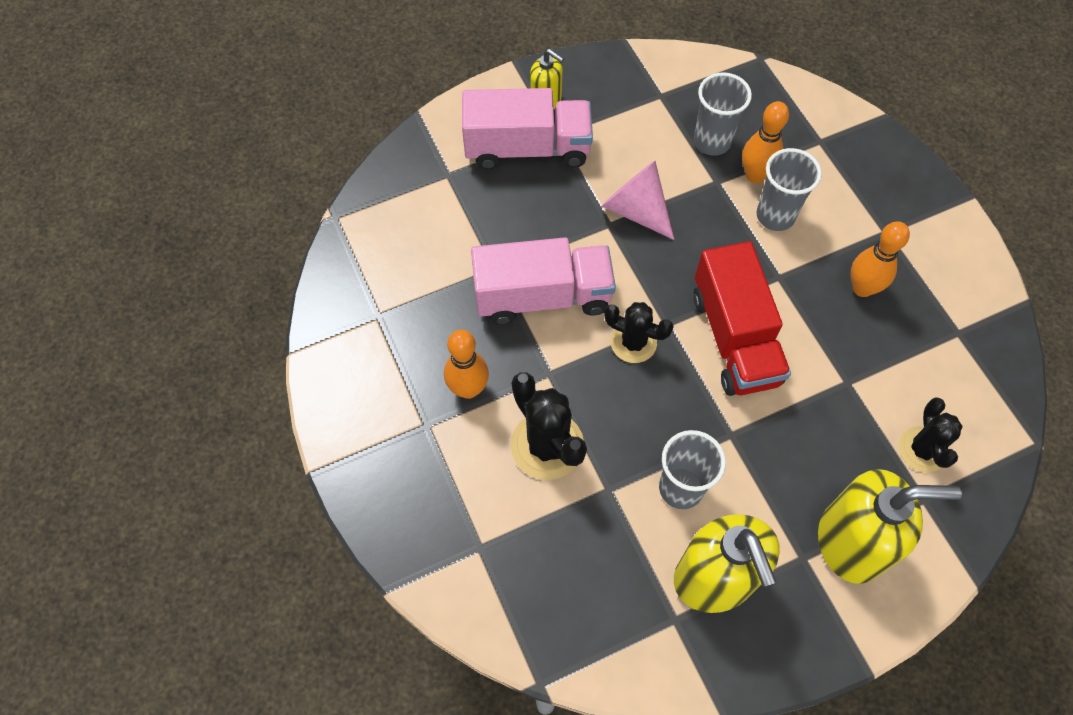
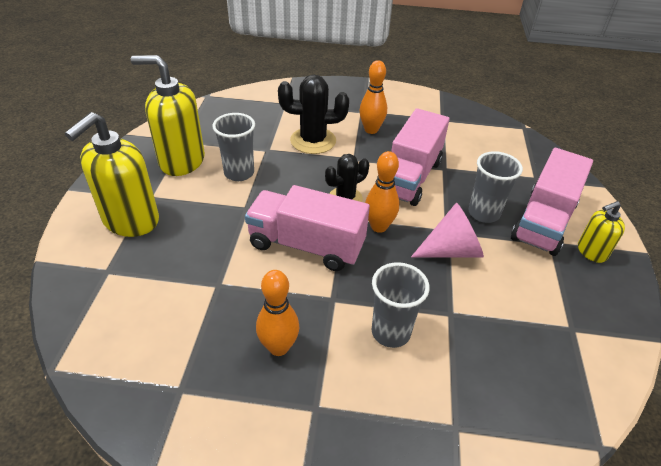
camera: 120 degrees right, 20 degrees down
(712, 142) = (498, 335): grey cup -> grey cup (483, 213)
(734, 338) = (306, 245): red truck -> pink truck
(755, 175) = (442, 344): orange bowling pin -> orange bowling pin (379, 226)
(922, 449) = (133, 293): black cactus -> none

